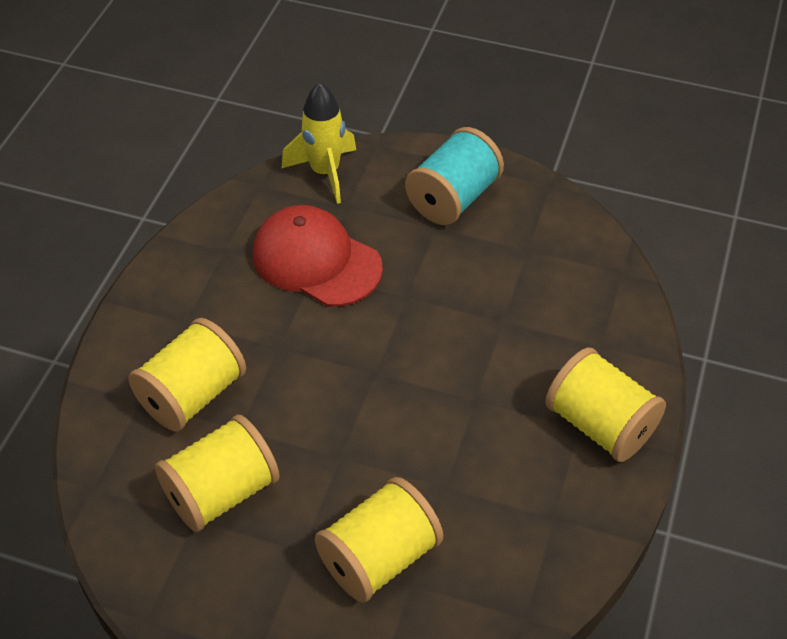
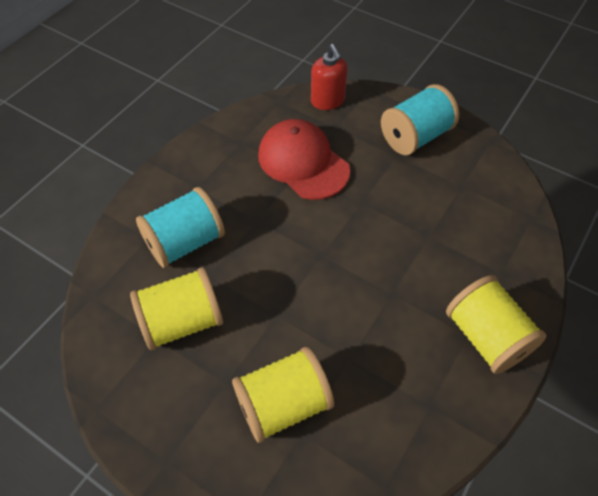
camera: 15 degrees right, 5 degrees up
(192, 395) = (185, 242): yellow spool -> turquoise spool
(325, 172) = (328, 101): yellow rocket -> red soap dispenser

